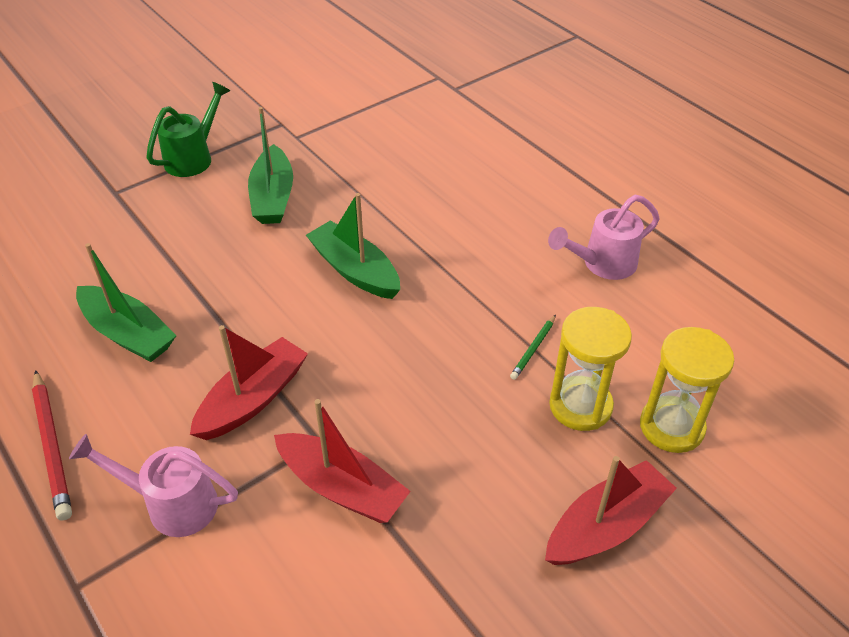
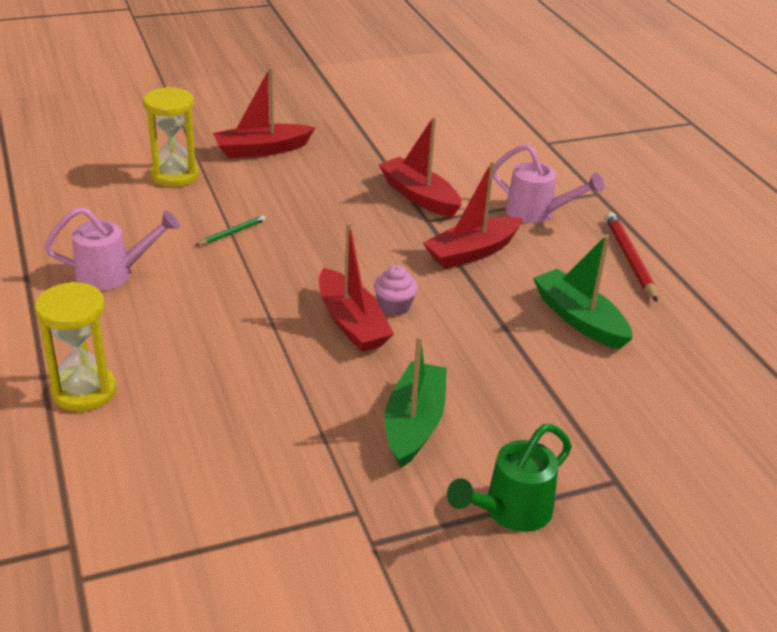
camera: 165 degrees left, 10 degrees down
(321, 299) = (394, 306): none -> pink cupcake
(355, 270) = (351, 323): green boat -> red boat
(580, 406) = (226, 197): yellow hourglass -> yellow hourglass (84, 391)

